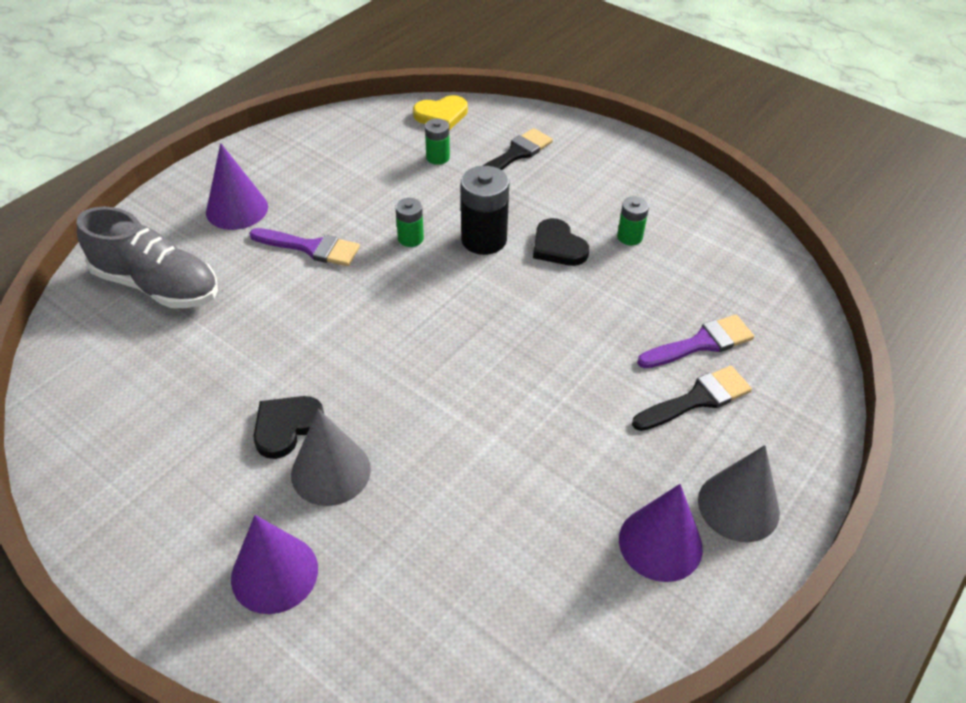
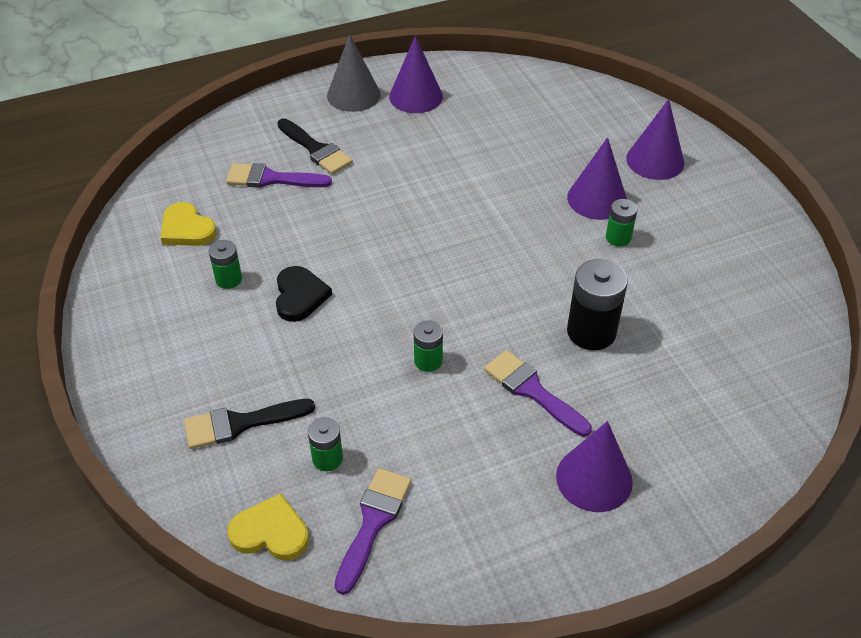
camera: 150 degrees left, 0 degrees up
(157, 285) = (702, 409): grey shoe -> none
(286, 427) = (618, 238): black heart -> green battery
(331, 471) = (597, 199): grey cone -> purple cone
(380, 138) = (373, 523): none -> purple brush
(483, 239) = (360, 331): black battery -> black battery (591, 332)
(696, 399) = (316, 149): black brush -> black brush turned 135 degrees counterclockwise
(715, 263) = (187, 229): none -> yellow heart

